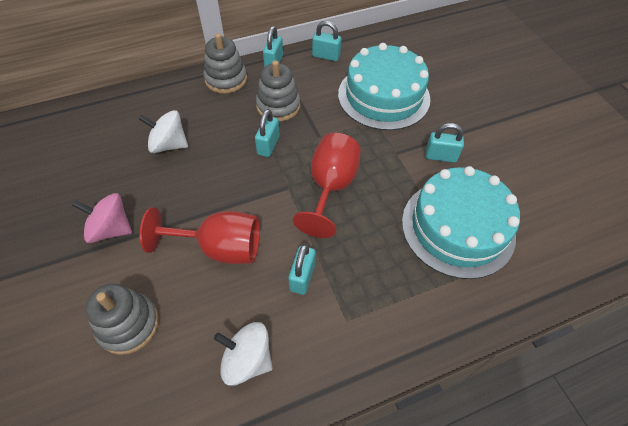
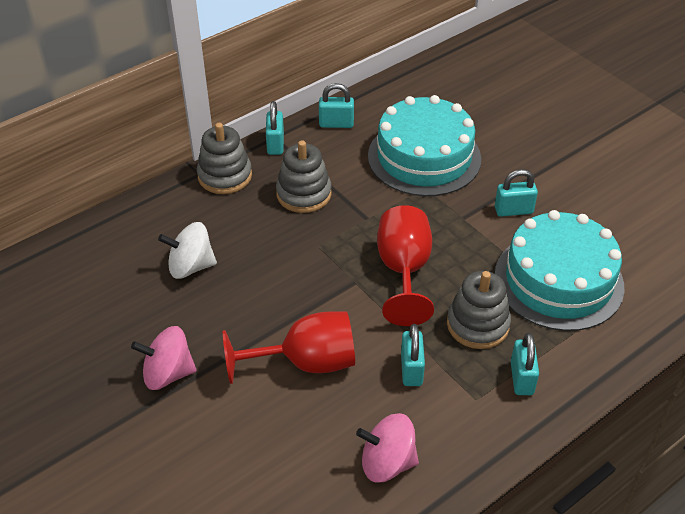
camera: 15 degrees left, 10 degrees down
(128, 324) = (240, 463): grey stacking toy -> grey stacking toy (478, 324)
(247, 360) = (387, 463): white spinning top -> pink spinning top
(268, 145) = (312, 241): turquoise padlock -> turquoise padlock (521, 378)

